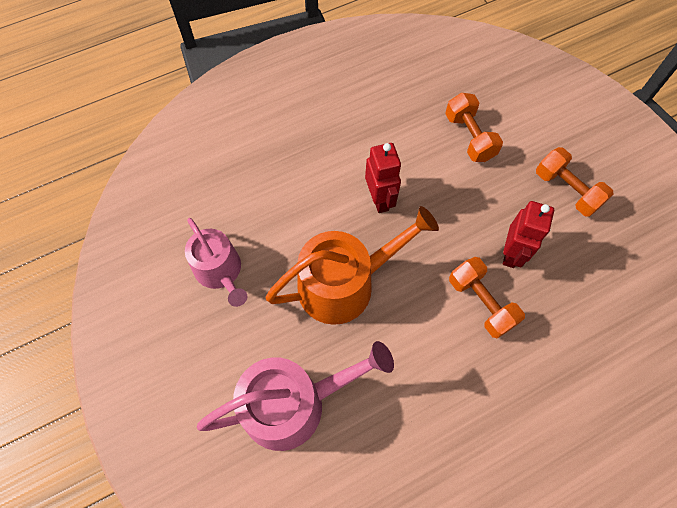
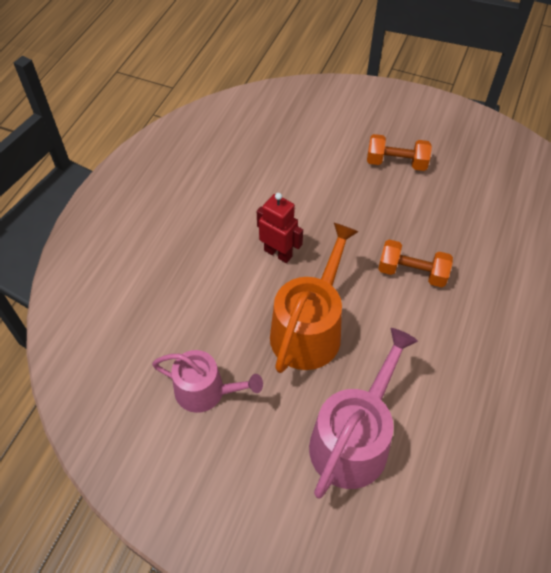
camera: 40 degrees left, 10 degrees down
(469, 137) = (300, 169): orange dumbbell -> none
(511, 253) = (401, 227): red robot -> none

